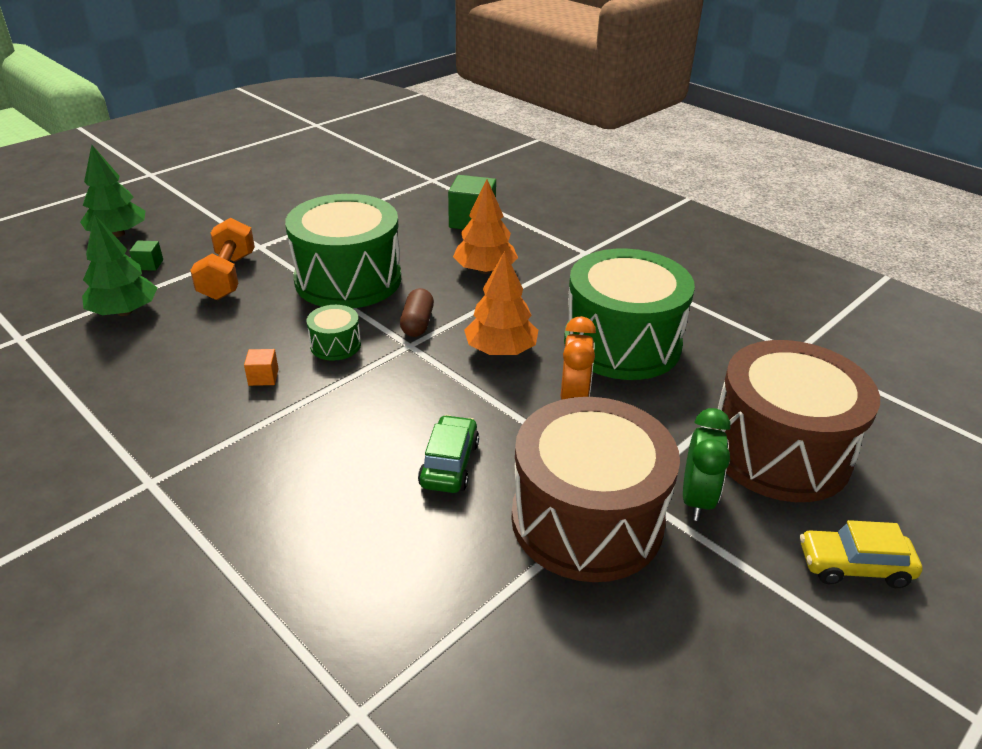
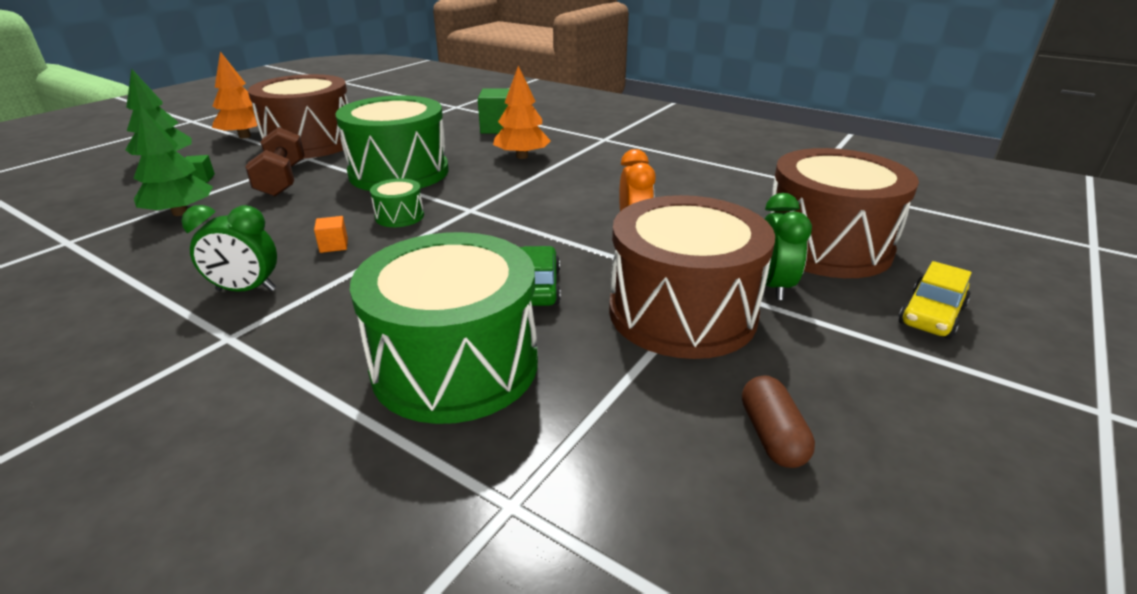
camera: 10 degrees left, 5 degrees down
(173, 425) = (246, 290): none -> green clock
(228, 277) = (282, 180): orange dumbbell -> brown dumbbell
(265, 223) = (310, 143): none -> brown drum
(417, 323) = (472, 195): brown capsule -> brown capsule (772, 436)
(500, 350) = (555, 205): orange tree -> orange tree (244, 136)
(622, 343) = (660, 191): green drum -> green drum (455, 364)
(854, 566) = (931, 315): yellow car -> yellow car turned 45 degrees counterclockwise

